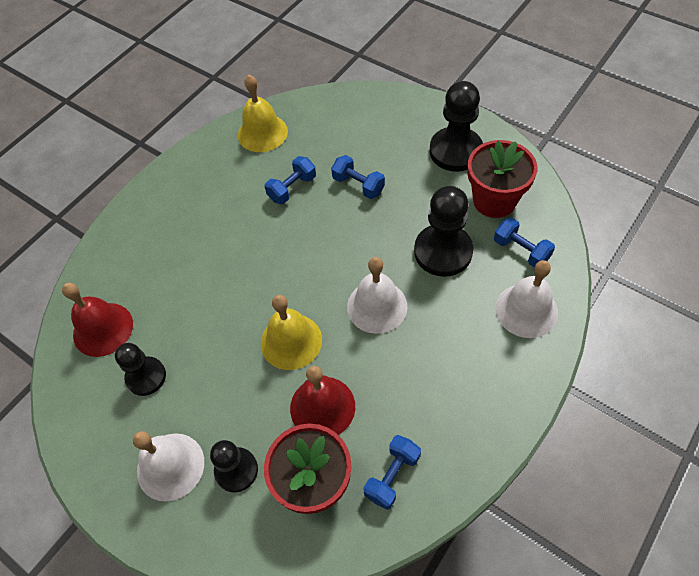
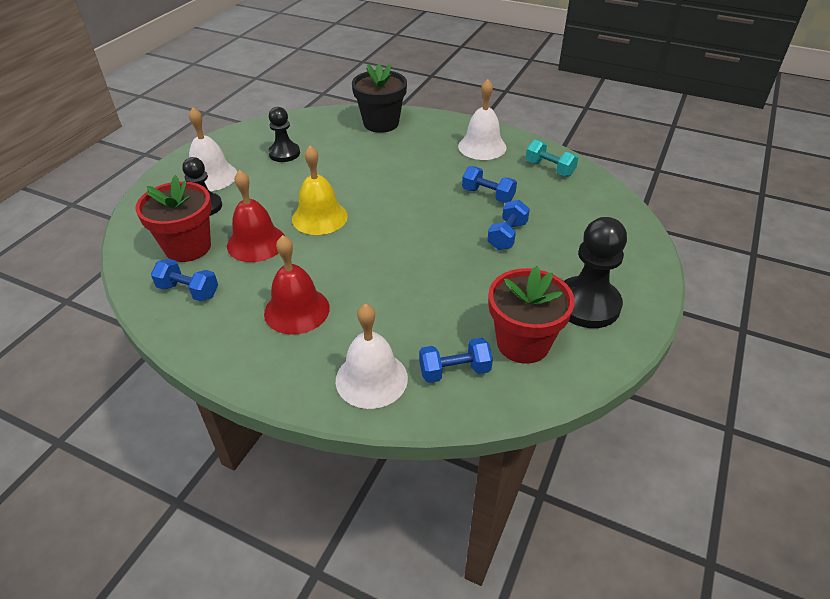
camera: 75 degrees right, 15 degrees down
(103, 329) = (324, 128): red bell -> red bell (297, 310)
(117, 266) = (381, 123): none -> black flower pot
(262, 133) = (549, 168): yellow bell -> turquoise dumbbell
(377, 306) = (362, 264): white bell -> white bell (482, 147)
(443, 251) = (437, 305): black pawn -> none
(521, 250) = (454, 371): blue dumbbell -> blue dumbbell turned 45 degrees clockwise

